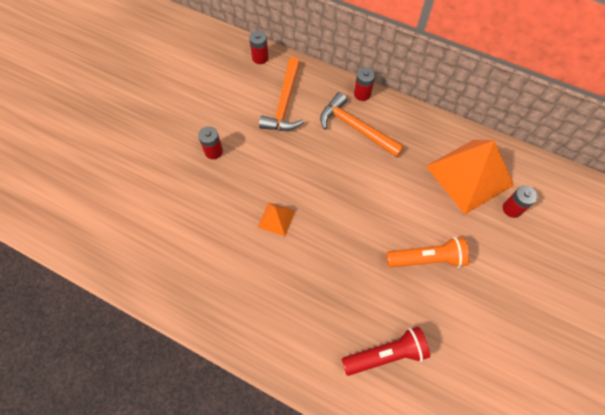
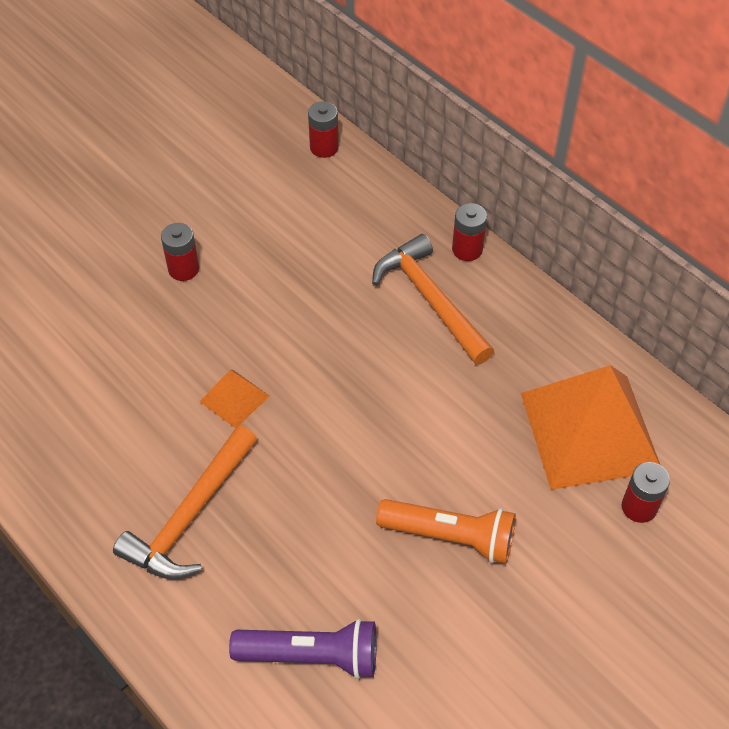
camera: 20 degrees right, 10 degrees down
(285, 103) = (331, 228): orange hammer -> orange hammer (190, 516)
(385, 354) = (311, 656): red flashlight -> purple flashlight

